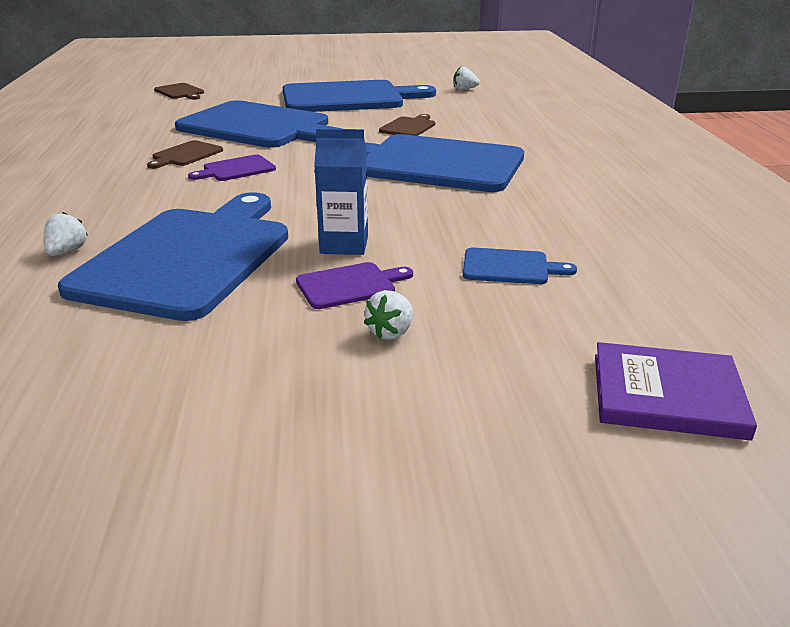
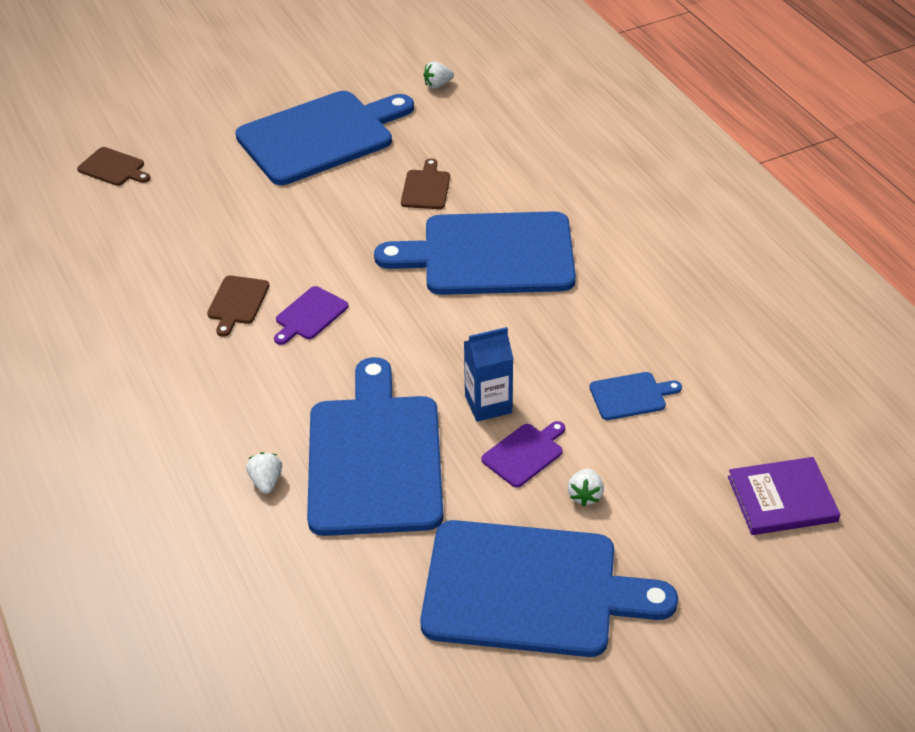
camera: 20 degrees left, 15 degrees up
(259, 127) = (269, 226): blue cutting board -> blue cutting board (530, 589)

